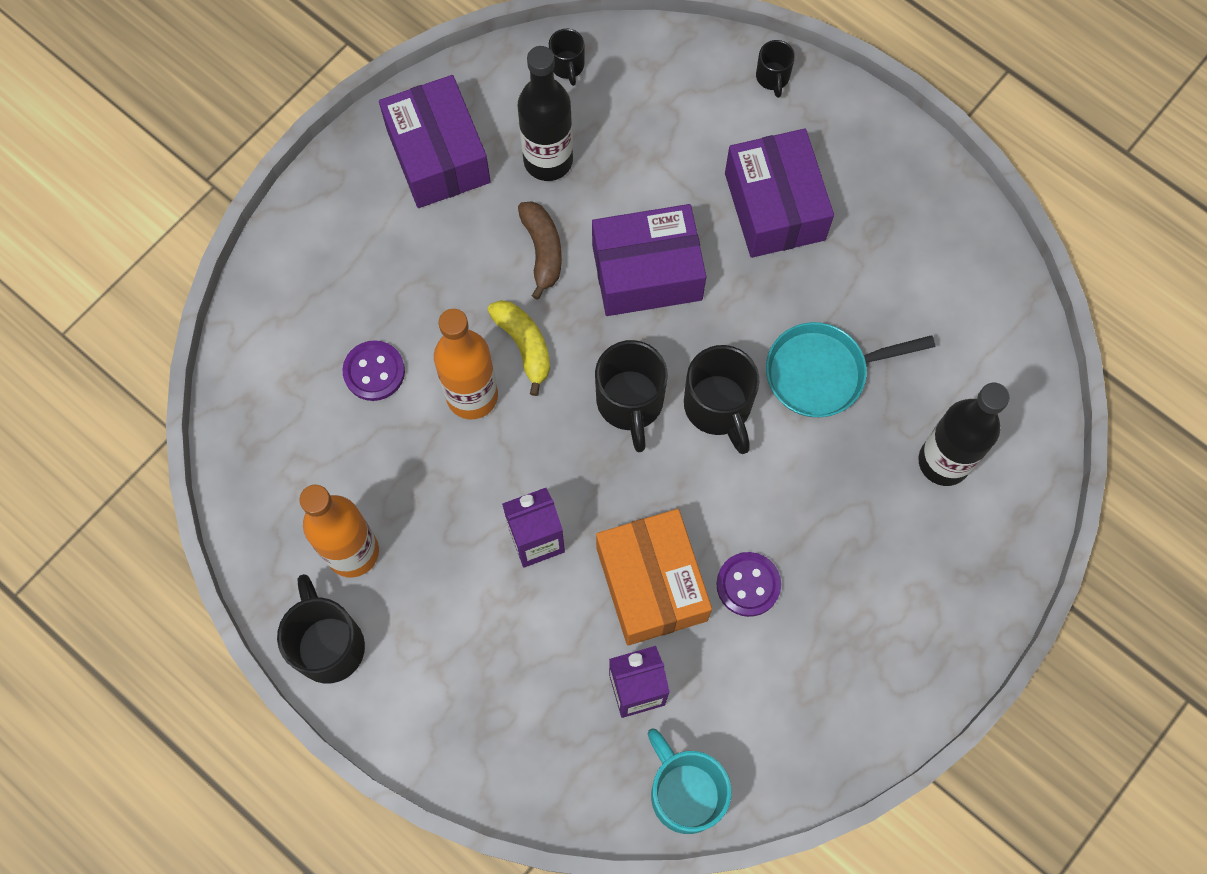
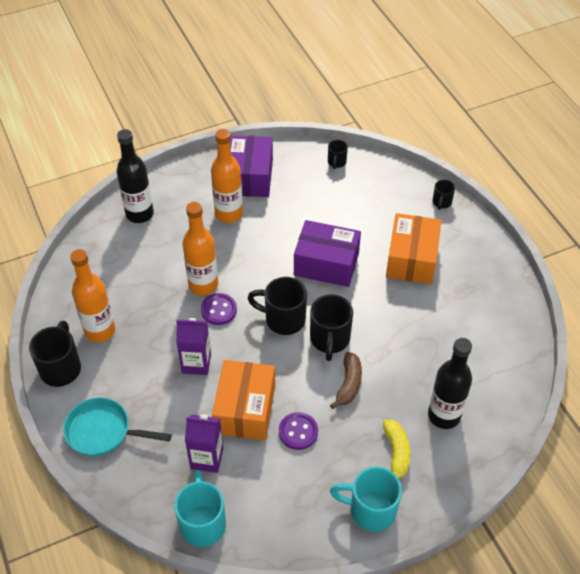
camera: 25 degrees right, 20 degrees down
(374, 372) = (161, 256): purple button -> purple button (219, 310)
(441, 243) = (229, 214): none -> orange bottle
(524, 345) = (243, 273): yellow banana -> yellow banana (396, 453)
(542, 251) = (277, 235): brown banana -> brown banana (349, 384)
(548, 160) = (303, 198): black bottle -> black bottle (139, 214)
(630, 403) = (283, 319): black mug -> black mug turned 90 degrees clockwise
(774, 206) = (411, 259): purple box -> orange box
(822, 373) = (396, 345): turquoise pan -> turquoise pan (103, 431)
(910, 660) = (370, 510): none -> turquoise mug

